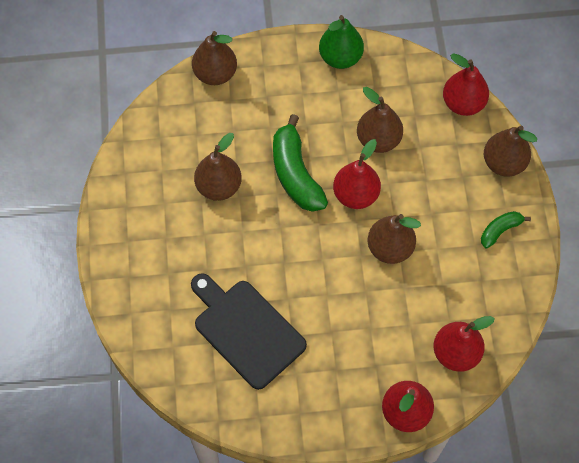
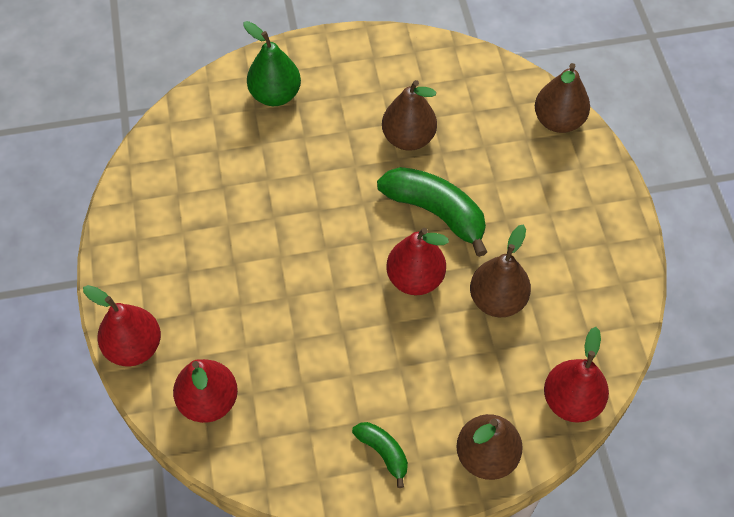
camera: 85 degrees right, 5 degrees down
(246, 330) = (232, 179): black cutting board -> none
(295, 174) = (436, 212): green banana -> green banana turned 60 degrees clockwise
(340, 58) = (611, 250): green pear -> green pear (275, 95)
(390, 248) = (345, 320): brown pear -> none

